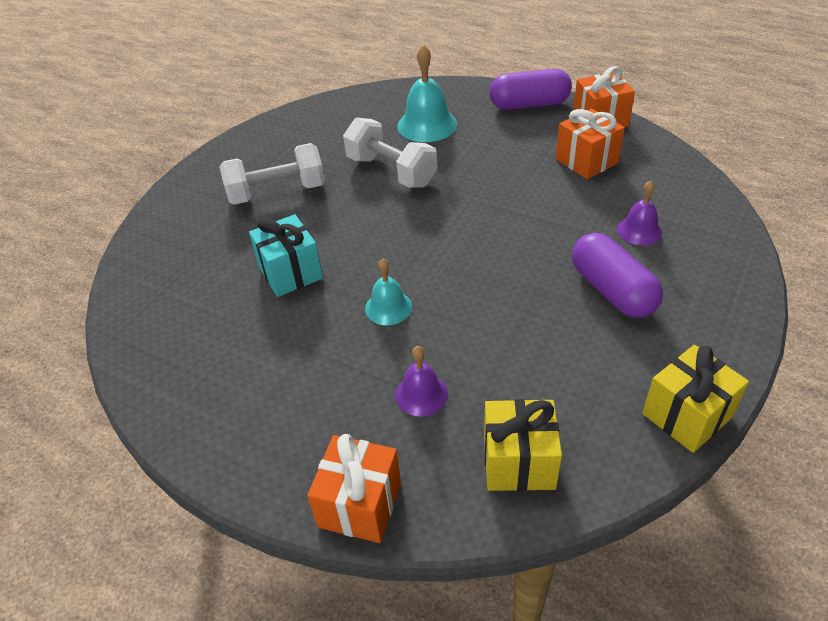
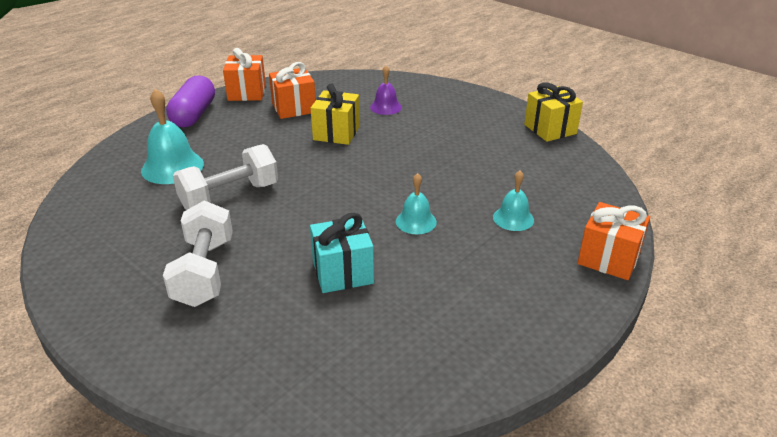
camera: 80 degrees left, 10 degrees down
(421, 394) = (513, 218): purple bell -> turquoise bell
(519, 462) = (578, 189): yellow gift -> yellow gift (336, 133)
(612, 290) = (439, 128): purple capsule -> none

